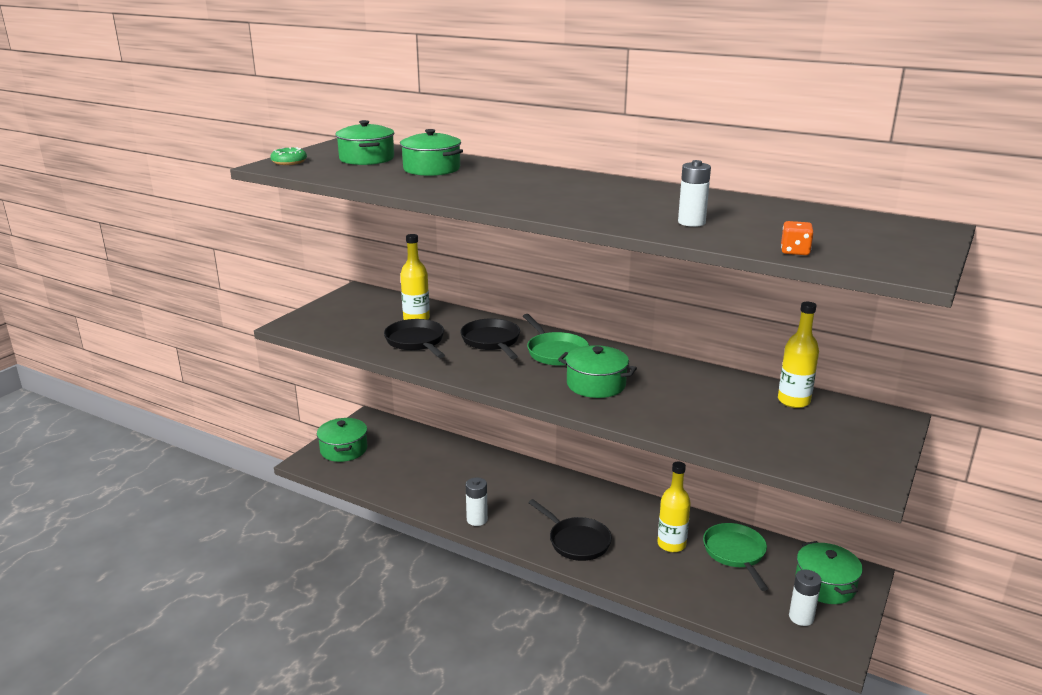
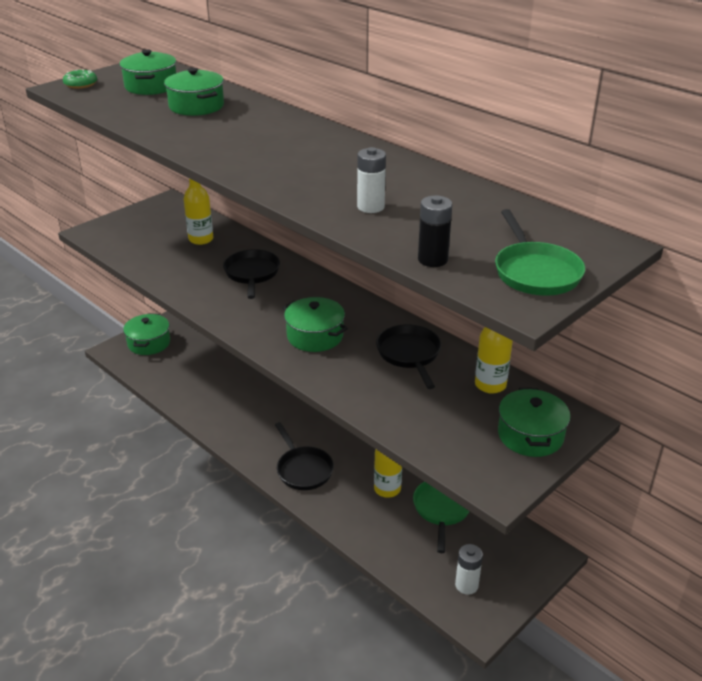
camera: 15 degrees right, 10 degrees up
(416, 341) = (185, 264): black pan -> black pan (409, 354)
(477, 520) = (227, 432): white battery -> none
(555, 352) = (301, 294): green pan -> green pan (535, 272)
(795, 251) = (432, 259): orange dice -> black battery
(825, 585) = (509, 558): green pot -> green pot (530, 435)

